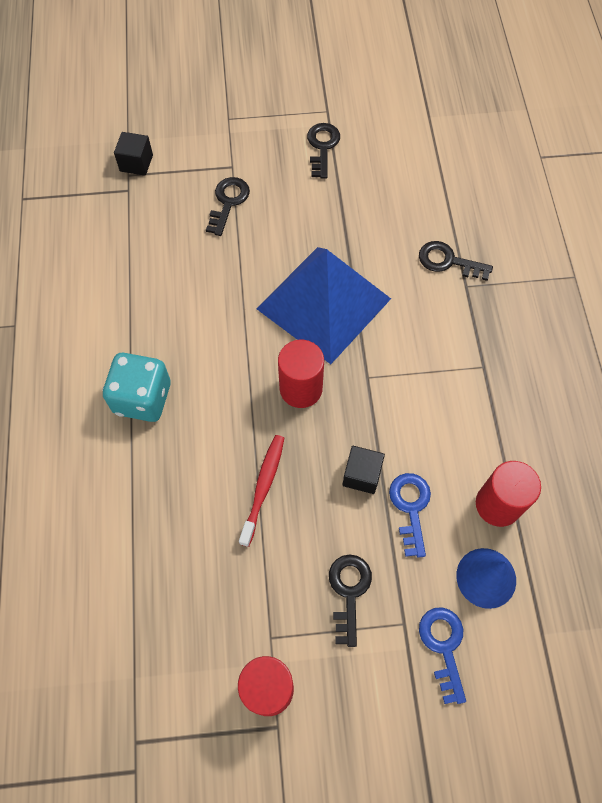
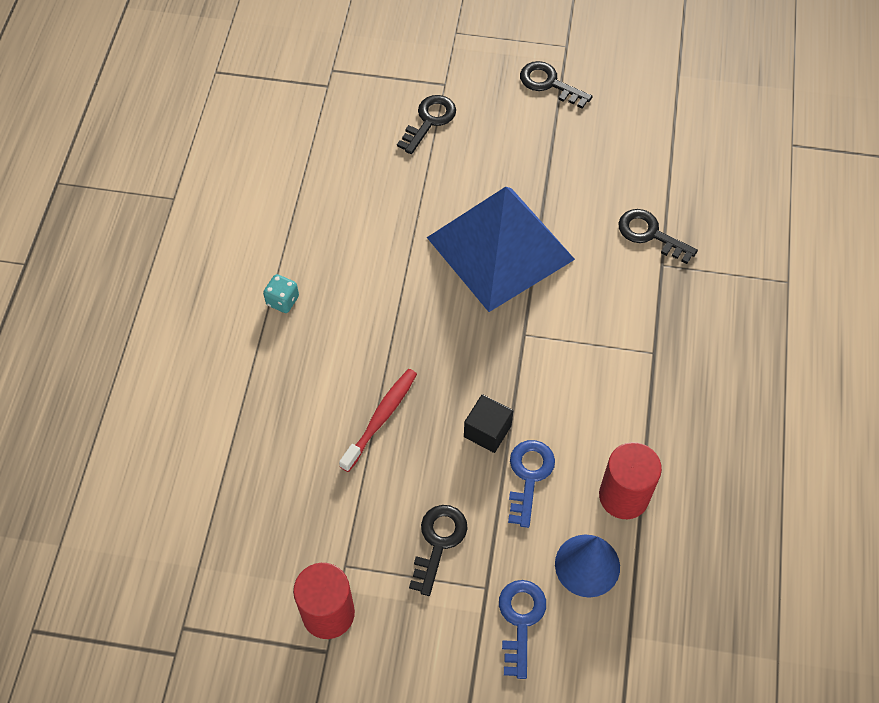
camera: 15 degrees right, 5 degrees down
(136, 163) = (344, 59): black cube -> none
(142, 398) = (282, 301): turquoise dice -> turquoise dice, size x0.49
(301, 389) = (449, 329): red cylinder -> none
(322, 147) = (549, 83): black key -> black key turned 75 degrees counterclockwise

